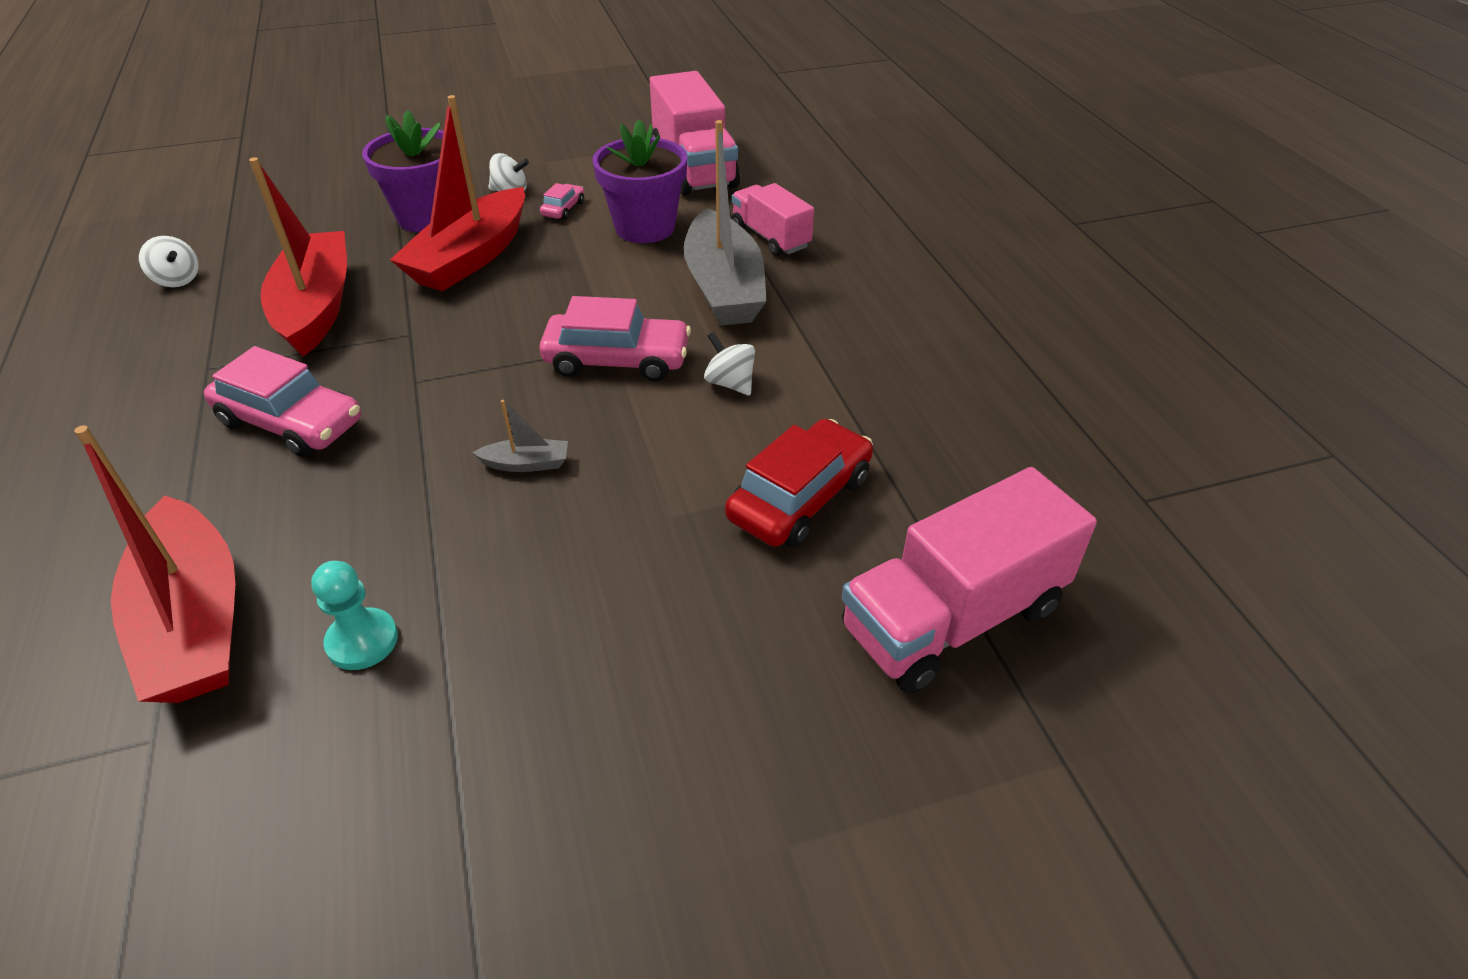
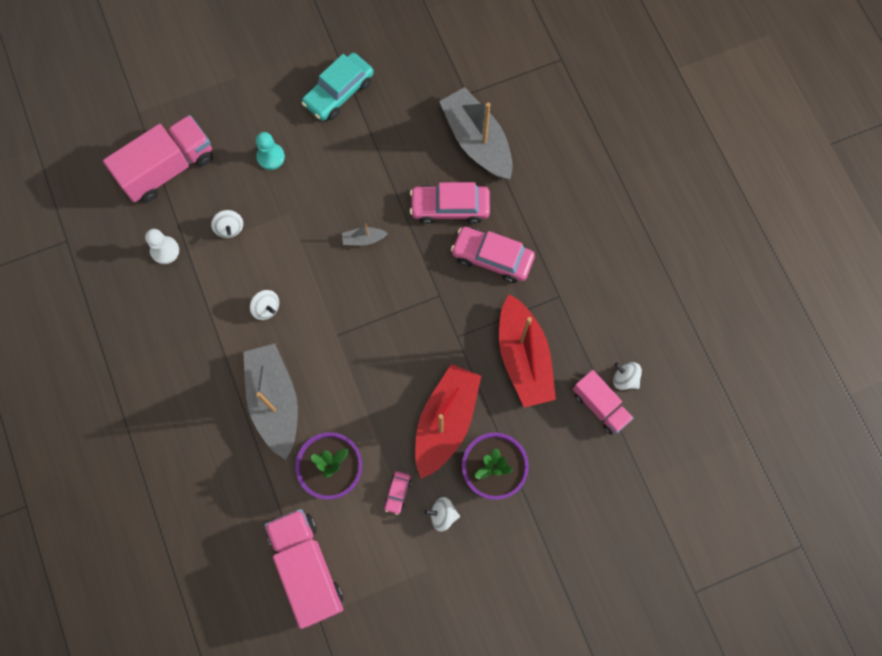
camera: 175 degrees right, 30 degrees up
(195, 621) = (477, 141): red boat -> grey boat
(362, 641) = (406, 138): turquoise pawn -> turquoise pawn (270, 157)
(496, 772) = (339, 92): none -> turquoise car
(617, 360) = (331, 323): pink car -> pink car (450, 207)
(770, 237) = (245, 466): pink truck -> pink truck (600, 406)
(799, 498) = (230, 228): red car -> white spinning top
(931, 472) = (165, 250): none -> white pawn

